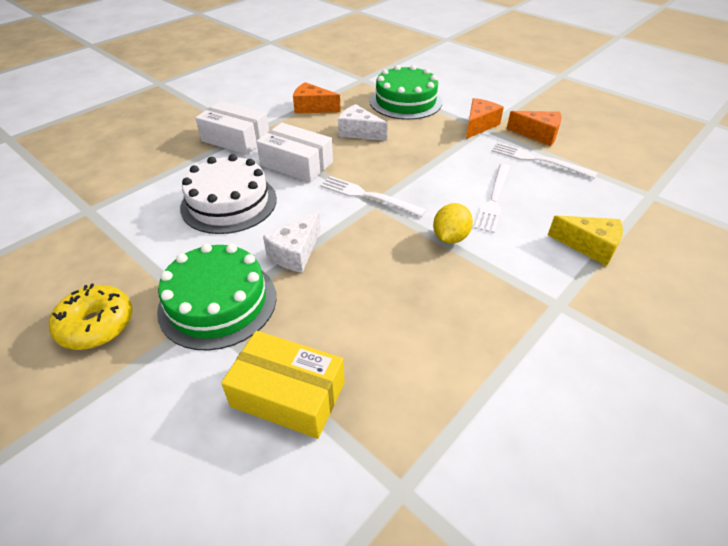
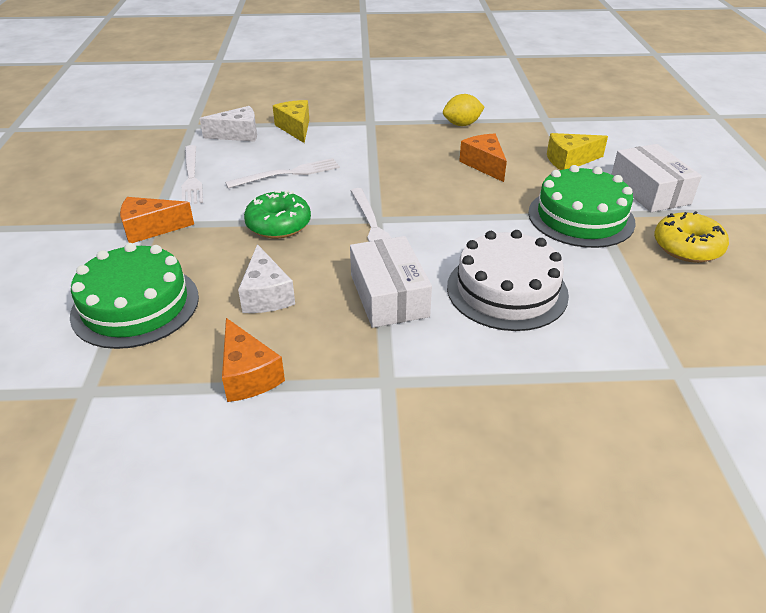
camera: 135 degrees left, 5 degrees down
(235, 139) = (415, 381): white box -> white box (649, 191)
(288, 394) = (569, 160): yellow box -> yellow cheese
(296, 253) = (490, 218): white cheese -> white cheese (238, 134)
(423, 164) = (278, 225): none -> green donut
(450, 237) = (365, 171): yellow lemon -> yellow lemon (462, 124)
(538, 135) = (135, 192): orange cheese -> orange cheese (484, 165)

